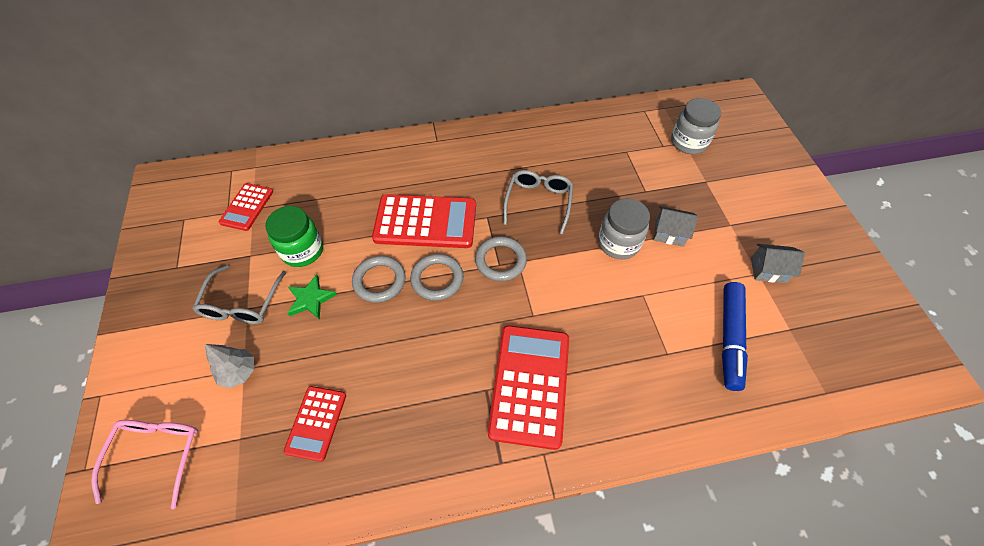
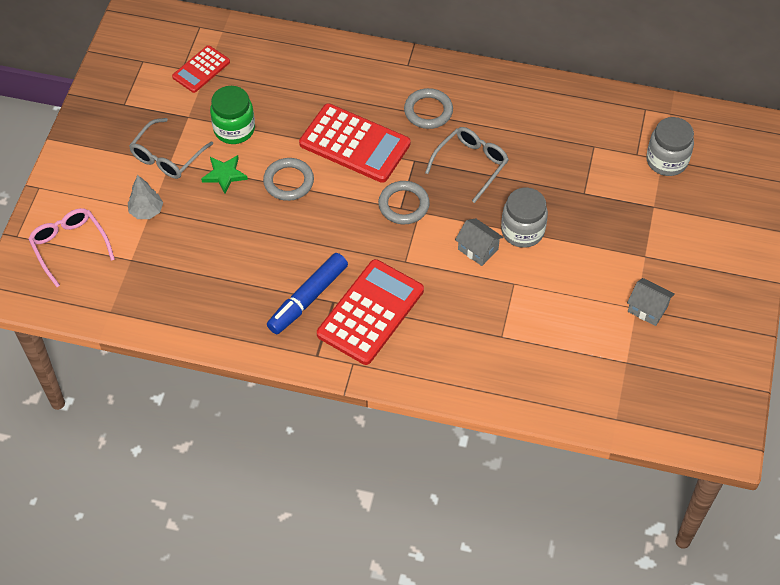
camera: 25 degrees right, 0 degrees up
(157, 454) = (69, 246): pink glasses -> pink glasses turned 60 degrees counterclockwise
(316, 423) = (191, 272): red calculator -> none
(437, 279) = (339, 199): grey ring -> grey ring (428, 111)
(669, 233) = (578, 241): grey house -> grey house (478, 249)
(729, 338) = (565, 347): blue marker -> blue marker (308, 298)

